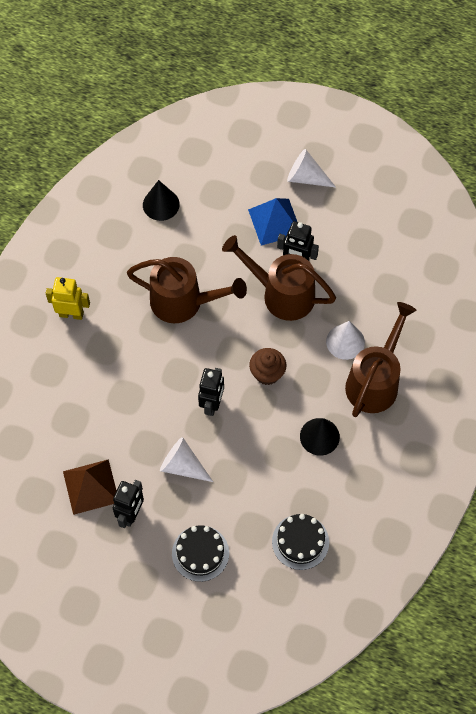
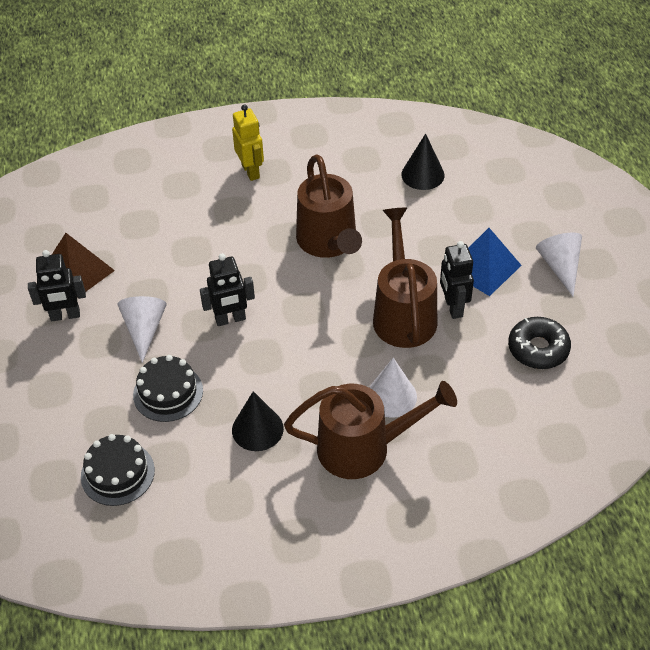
camera: 60 degrees right, 15 degrees down
(200, 553) = (53, 391): black cake -> black cake (168, 392)
(267, 373) = (299, 347): brown cupcake -> none
(364, 234) = (538, 349): none -> black donut

